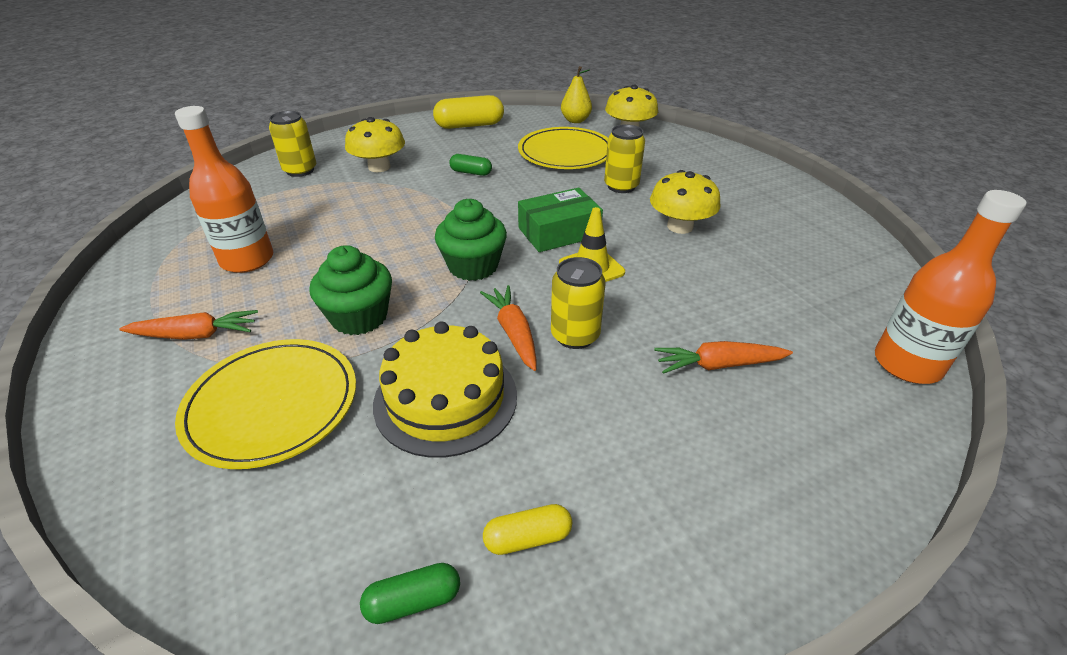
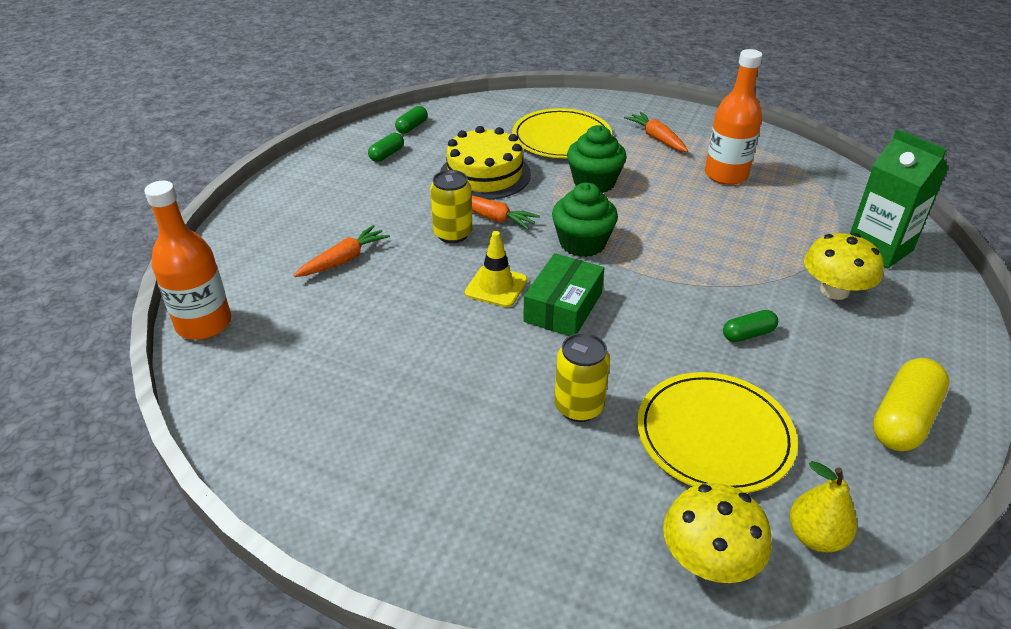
camera: 140 degrees right, 0 degrees up
(196, 335) = (657, 138): orange carrot -> orange carrot turned 105 degrees clockwise
(300, 170) = (879, 248): yellow can -> green carton
(528, 538) = (387, 154): yellow capsule -> green capsule
(680, 226) = (462, 376): yellow mushroom -> none

